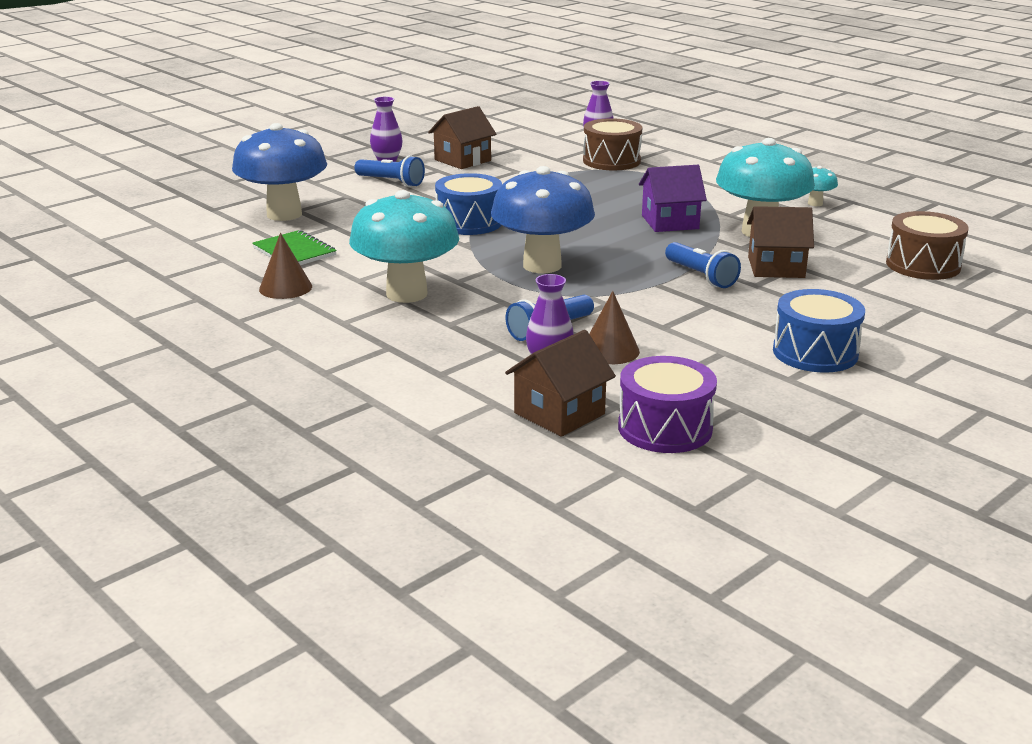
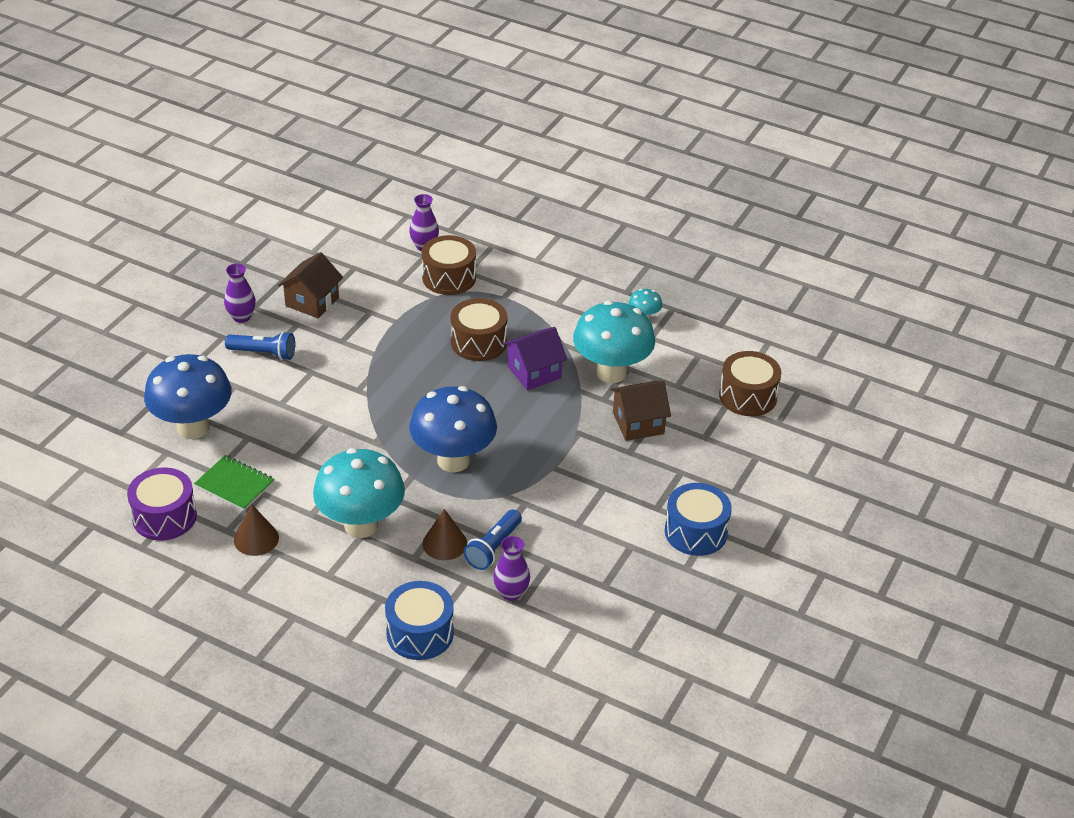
camera: 20 degrees left, 15 degrees up
(469, 222) = (365, 407): blue drum -> blue drum (420, 633)
(559, 413) = (540, 647): brown house -> none
(610, 350) = (549, 564): brown cone -> brown cone (444, 543)
(619, 199) = (478, 342): none -> brown drum
(665, 428) = (618, 645): purple drum -> purple drum (164, 517)
(701, 276) = (584, 449): blue flashlight -> none

